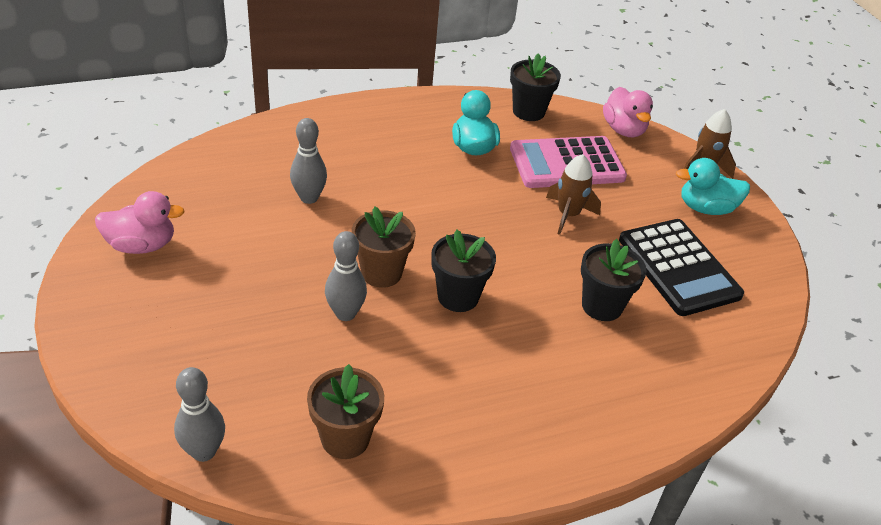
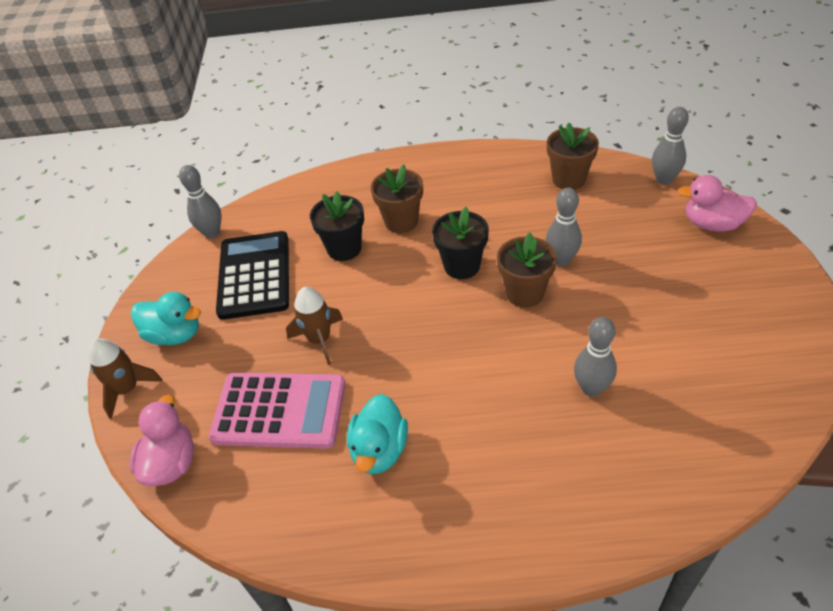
camera: 155 degrees left, 5 degrees up
(142, 245) = (763, 343): pink duck -> pink duck (712, 224)
(528, 111) = (274, 515): black flower pot -> none
(553, 347) = (401, 221): none -> brown flower pot
(771, 312) = (212, 233): none -> grey bowling pin

